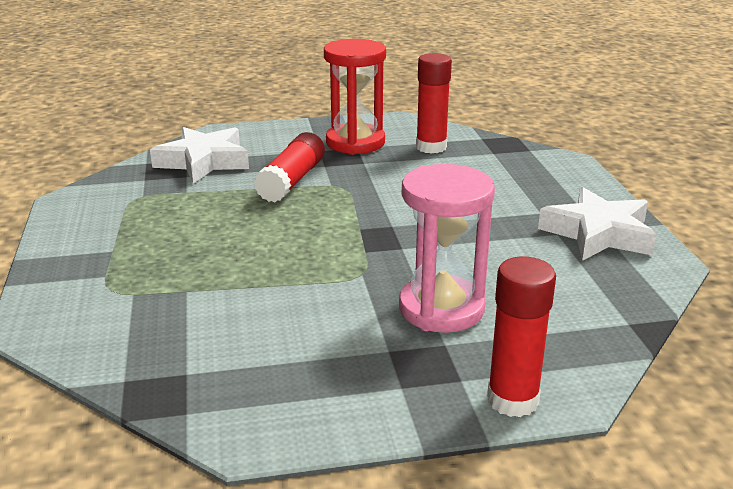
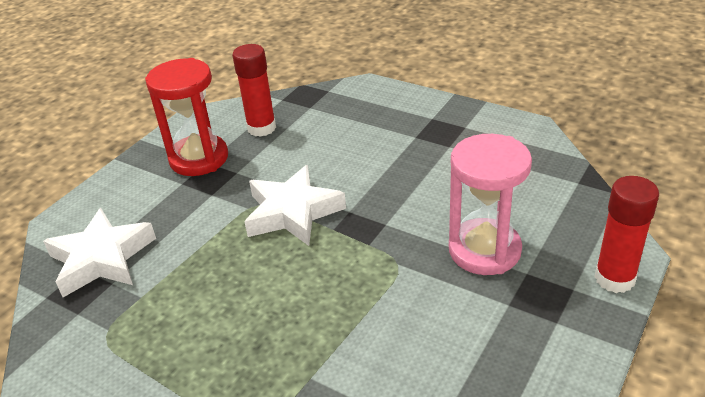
camera: 45 degrees left, 10 degrees up
(292, 181) = (212, 225): red glue stick -> none
(598, 233) = (469, 131): white star -> white star (293, 212)

